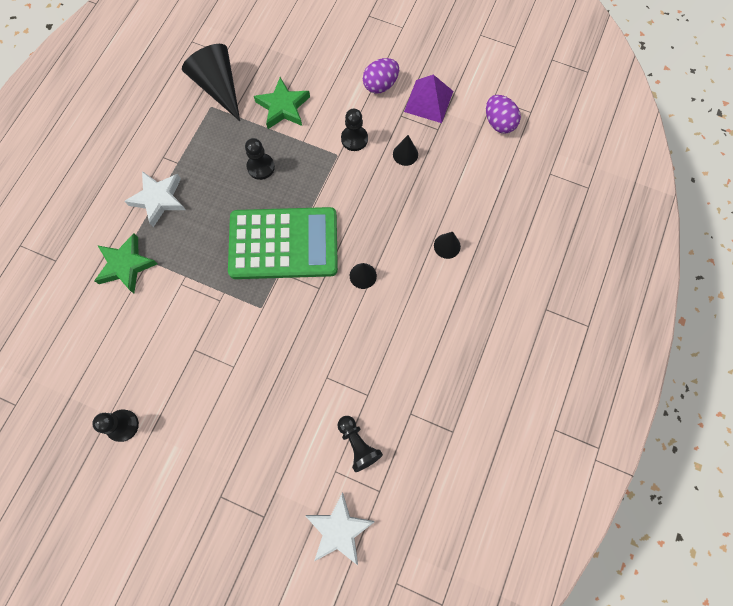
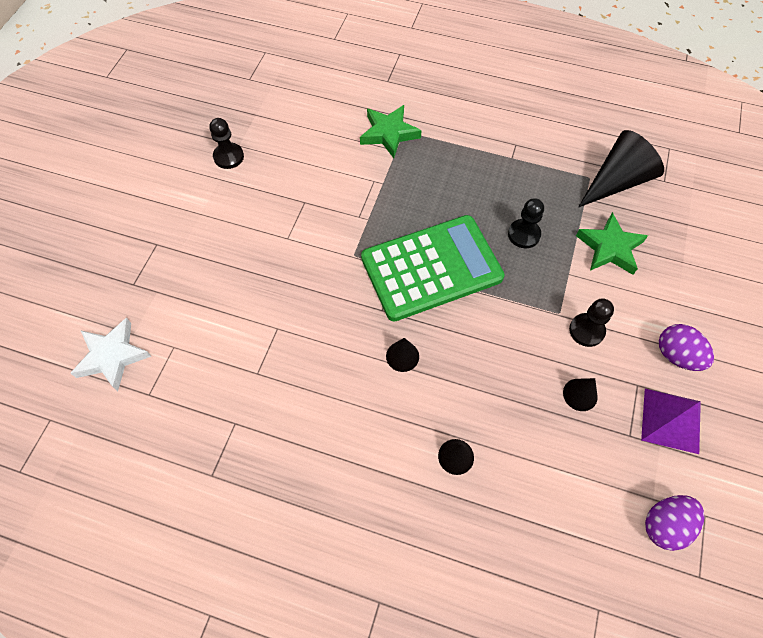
camera: 85 degrees right, 10 degrees down
(158, 199) = (466, 148): white star -> none
(283, 244) = (431, 268): green calculator -> green calculator turned 105 degrees counterclockwise
(358, 444) = (201, 367): black pawn -> none

